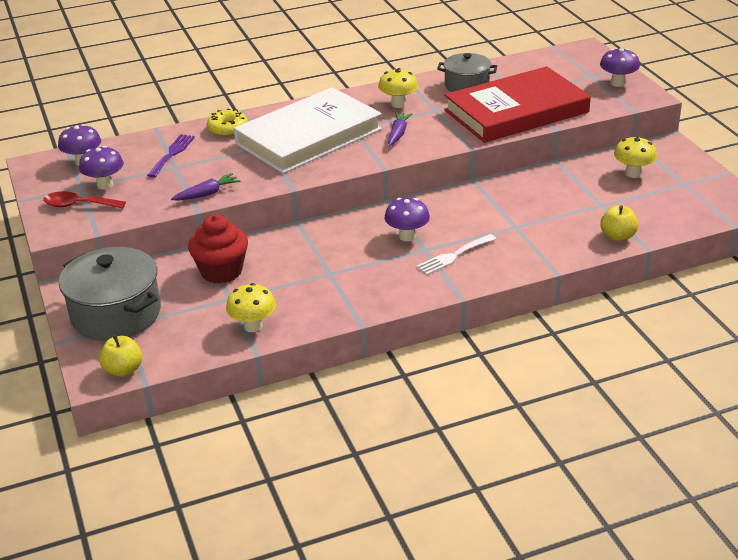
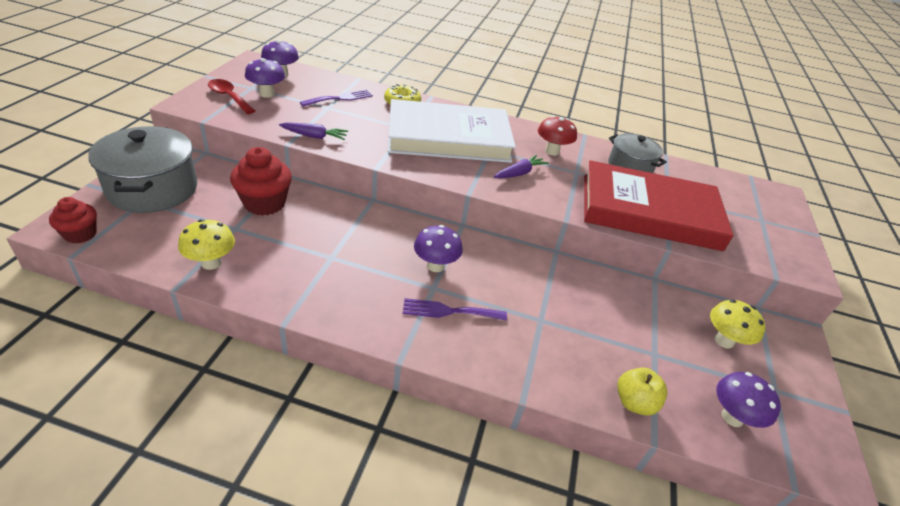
camera: 30 degrees right, 5 degrees up
(123, 370) = (80, 234): yellow apple -> red cupcake
(398, 104) = (552, 151): yellow mushroom -> red mushroom
(454, 256) = (449, 311): white fork -> purple fork
(617, 83) = (784, 240): purple mushroom -> purple mushroom (732, 417)

